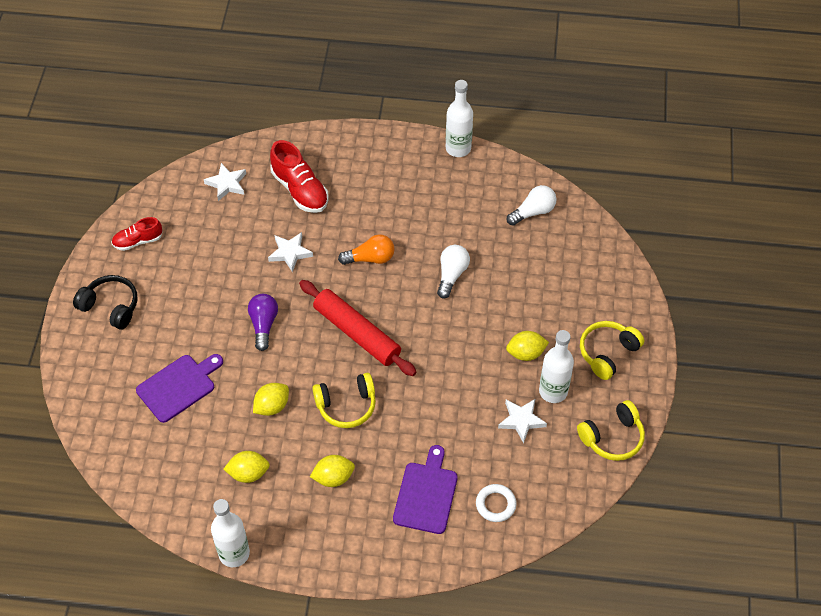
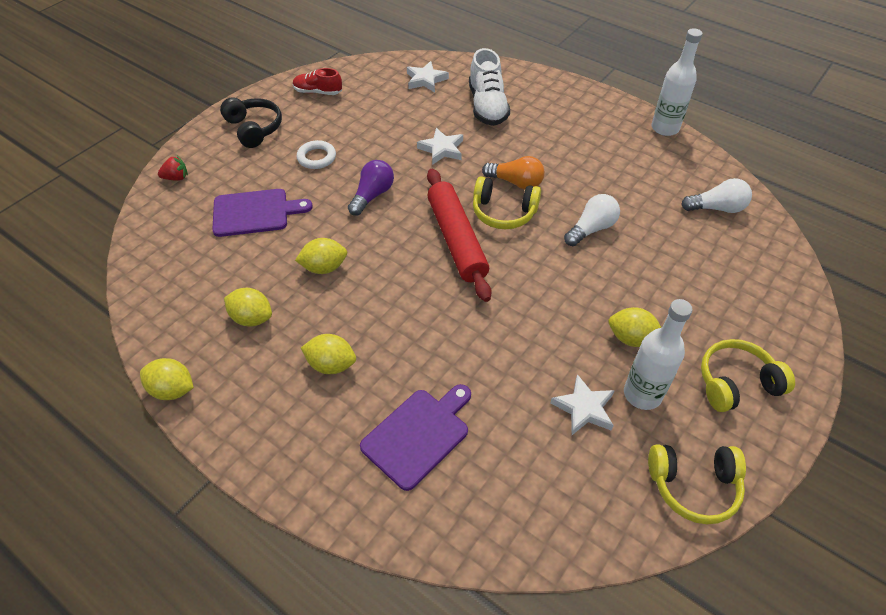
camera: 30 degrees right, 5 degrees down
(83, 387) = (176, 178): none -> red strawberry
(234, 553) = (172, 390): white bottle -> yellow lemon
(300, 190) = (487, 106): red shoe -> white shoe
(346, 406) = (397, 301): yellow headphones -> yellow headphones (503, 212)
(495, 504) = (493, 491): white ring -> white ring (316, 157)

